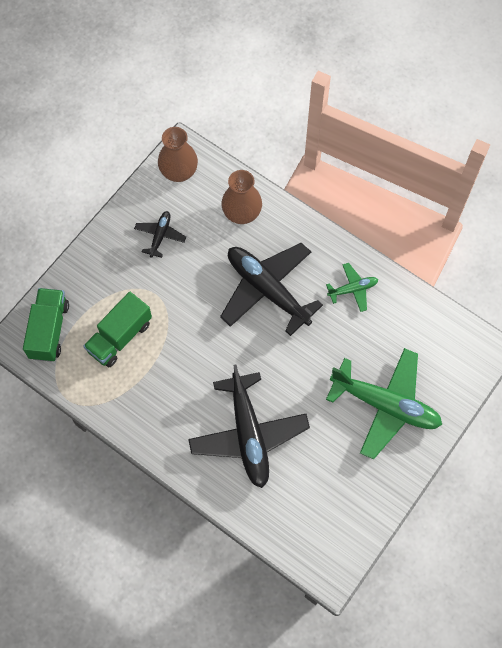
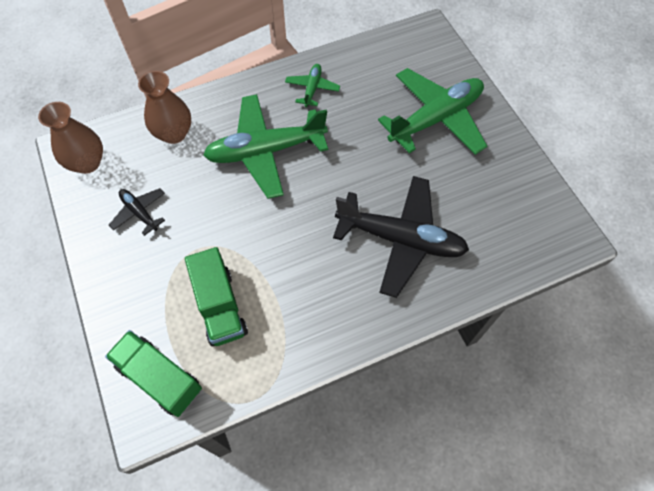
camera: 60 degrees left, 5 degrees down
(267, 290) = (265, 151): black plane -> green plane

